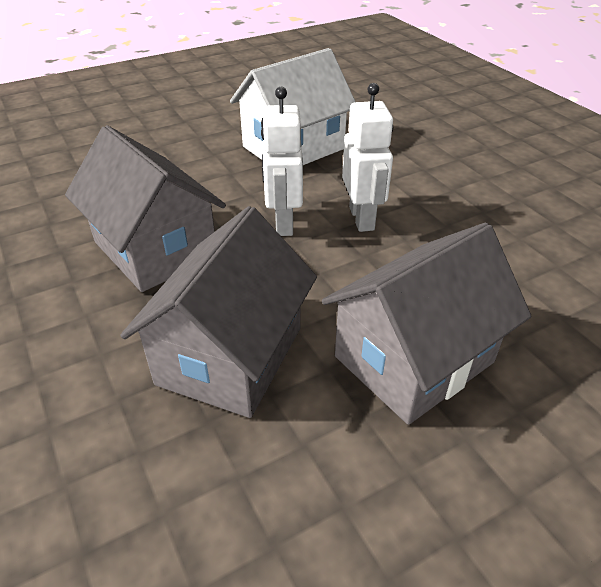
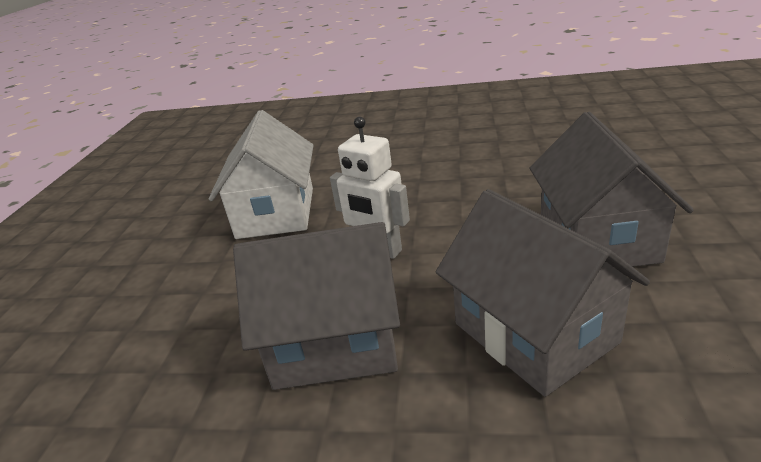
camera: 50 degrees left, 10 degrees down
(362, 218) = (415, 209): white robot -> none

